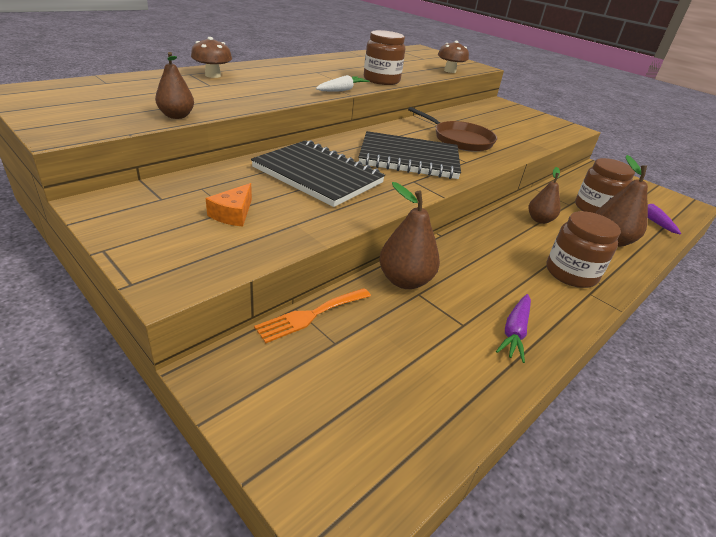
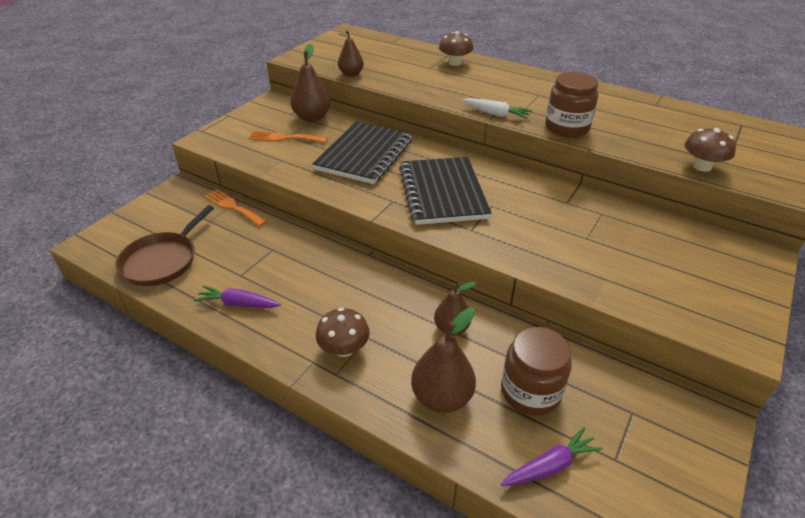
camera: 80 degrees right, 5 degrees up
(233, 214) = (284, 138): orange cheese -> orange fork
(405, 280) = (286, 240): brown pear -> brown pear (312, 118)
(460, 140) = (536, 221): brown pan -> brown pan (162, 261)
(571, 273) = (344, 349): brown jar -> brown mushroom

